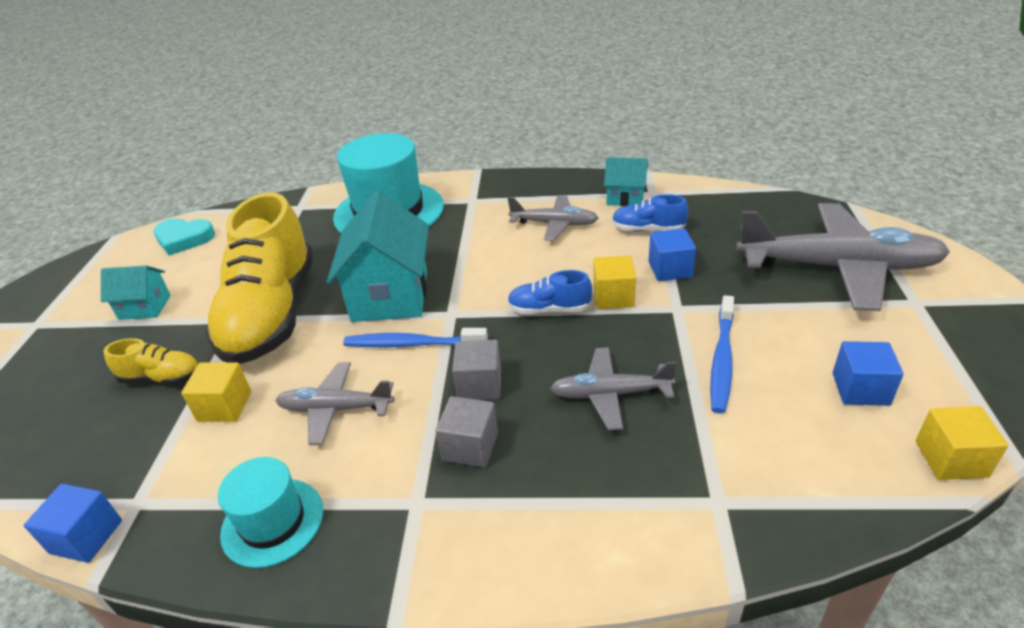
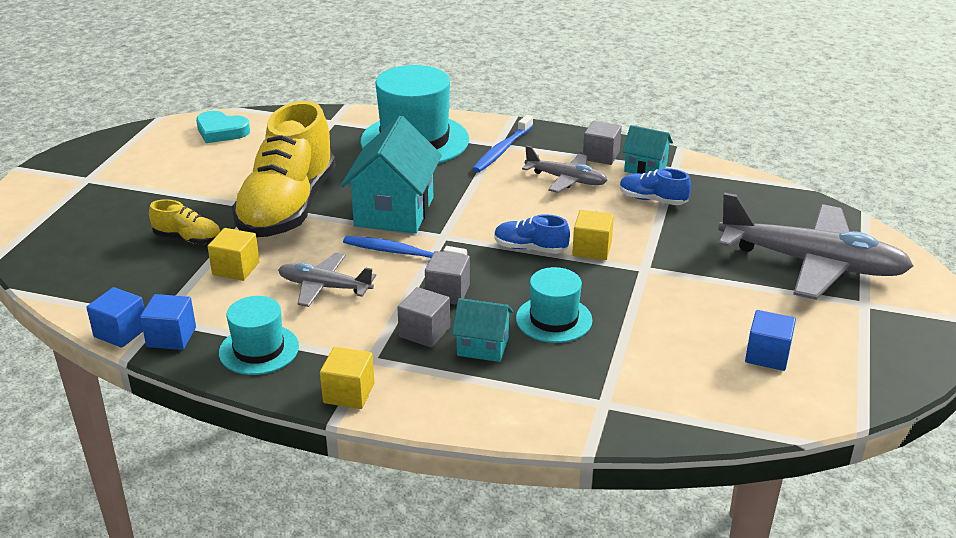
camera: 10 degrees right, 5 degrees down
(145, 307) = (180, 182): turquoise house -> turquoise house (482, 346)
(577, 193) = (601, 156): none -> grey cube
(610, 394) = (554, 319): grey plane -> turquoise hat
(670, 269) = (655, 237): blue cube -> blue cube (171, 337)
(722, 359) = (662, 313): blue toothbrush -> blue toothbrush (502, 150)
(951, 459) = (808, 413): yellow cube -> yellow cube (349, 393)

